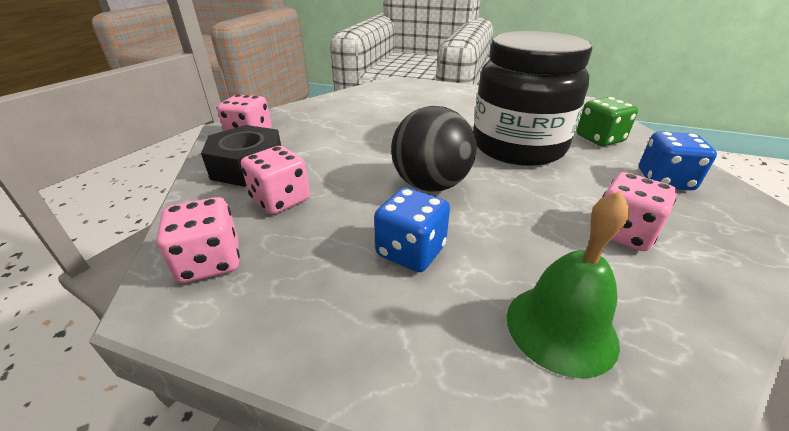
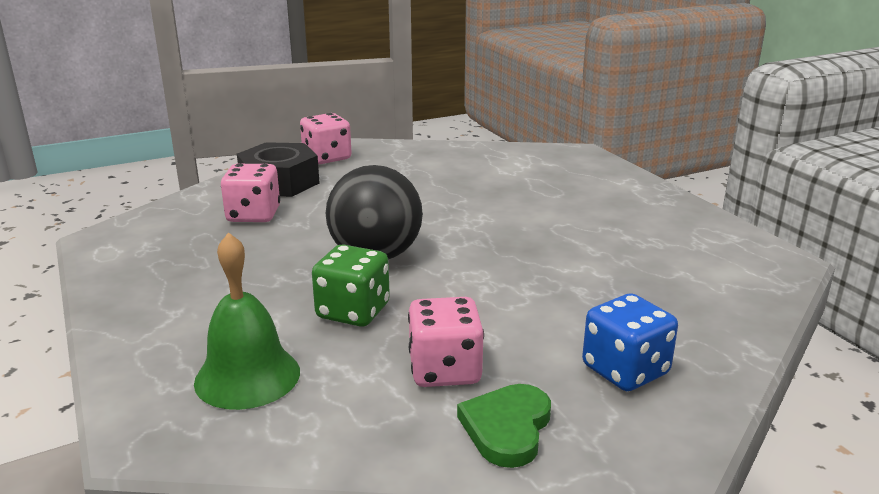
camera: 45 degrees right, 10 degrees down
(210, 261) = (152, 231): pink dice -> none
(411, 251) = (261, 287): blue dice -> none
(518, 146) = (542, 266): black jar -> none
(599, 139) = (670, 303): green dice -> green dice (353, 311)
(714, 244) = (507, 428): none -> green heart

